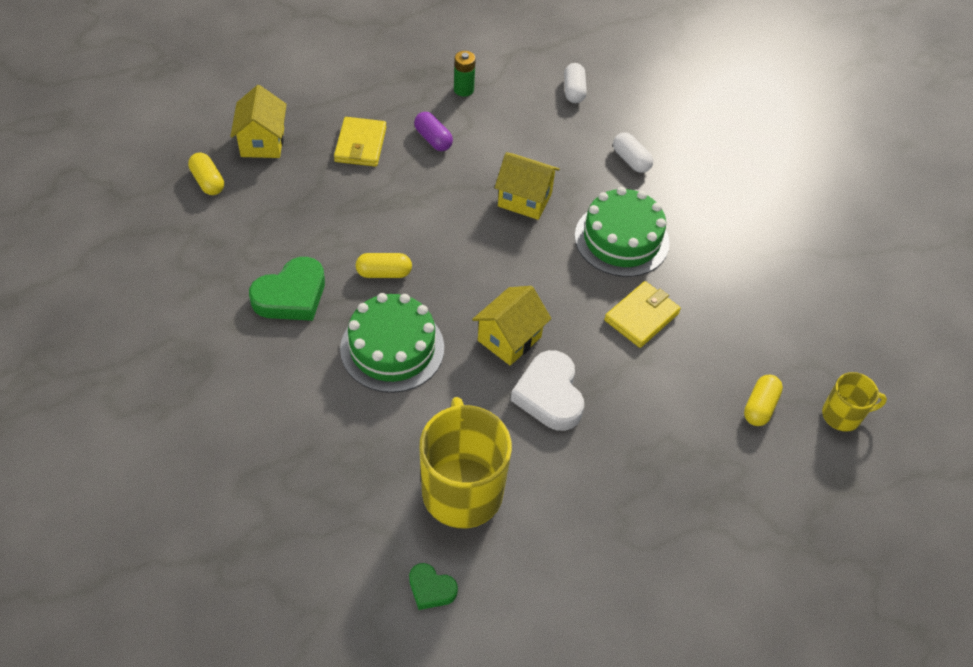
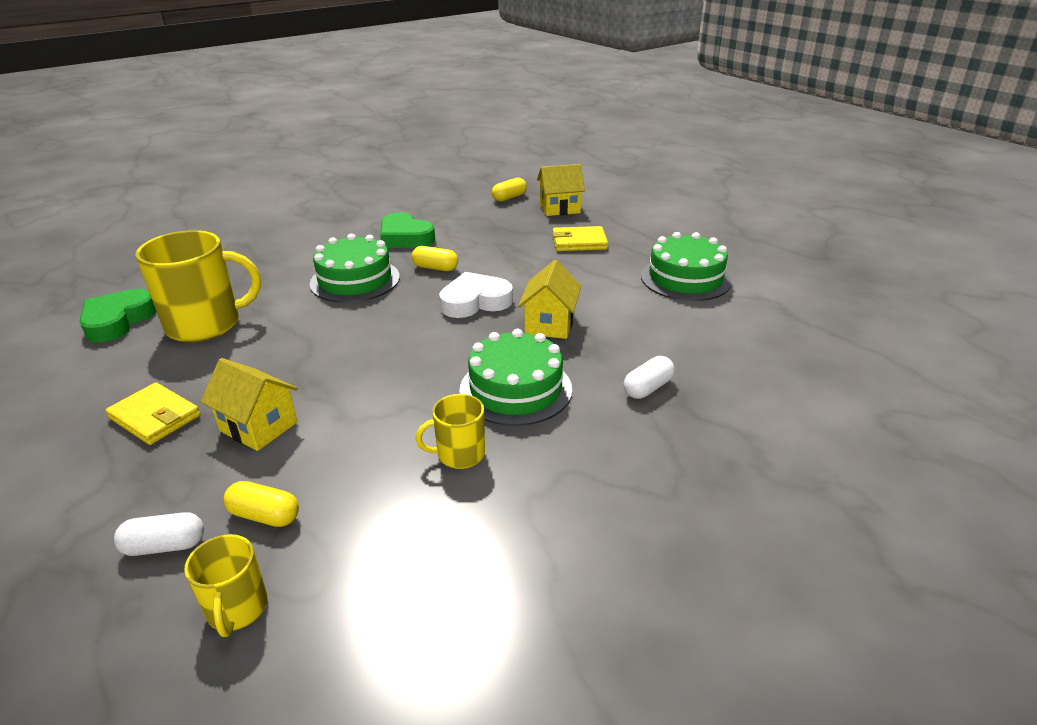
camera: 85 degrees right, 20 degrees down
(384, 273) = (435, 268): yellow capsule -> yellow capsule turned 60 degrees counterclockwise
(431, 589) = (118, 321): green heart -> green heart, size x1.83
(433, 139) = (606, 271): purple capsule -> none
(463, 89) = (685, 278): green battery -> green cake
(509, 339) = (367, 332): yellow house -> yellow house (258, 427)
(549, 395) = (299, 359): white heart -> white heart (475, 301)
(574, 91) = (737, 340): white capsule -> white capsule (165, 546)
(641, 316) = (402, 410): yellow wallet -> yellow wallet (155, 417)
(700, 284) = (459, 454): none -> yellow mug

